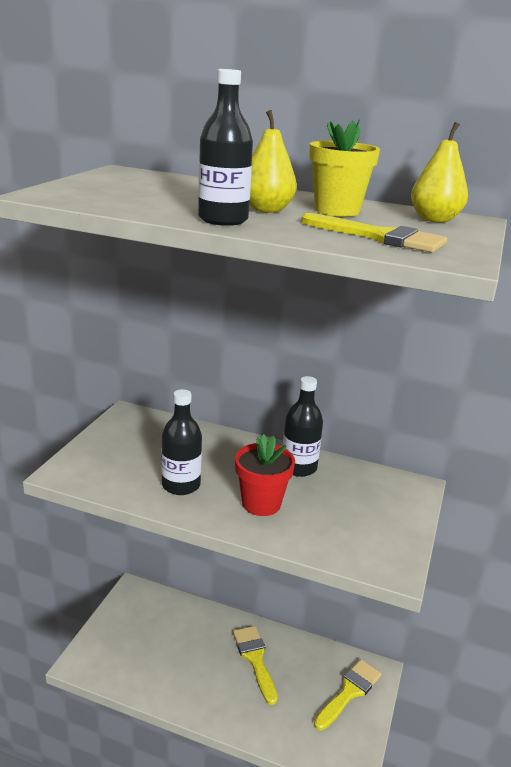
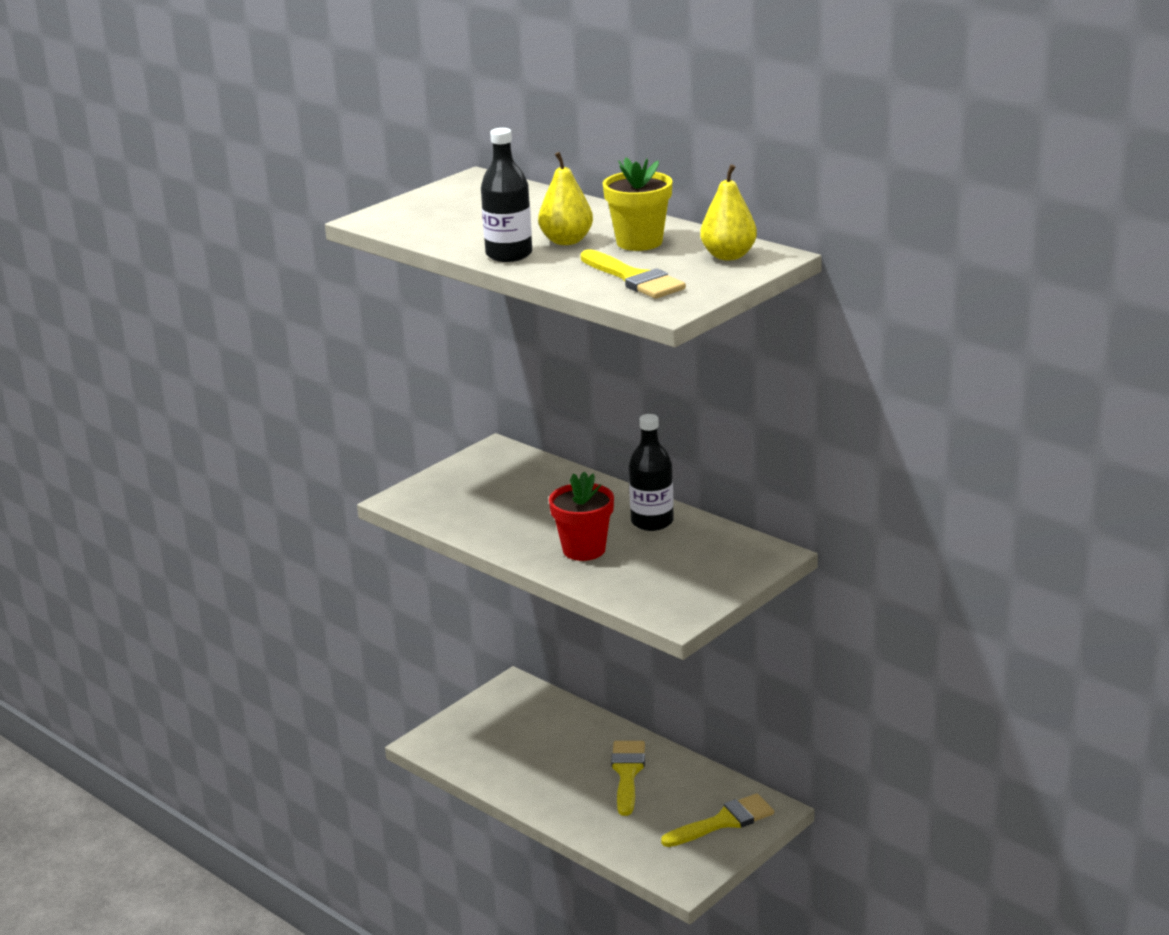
camera: 25 degrees right, 0 degrees up
(181, 485) = (511, 524): black bottle -> none

